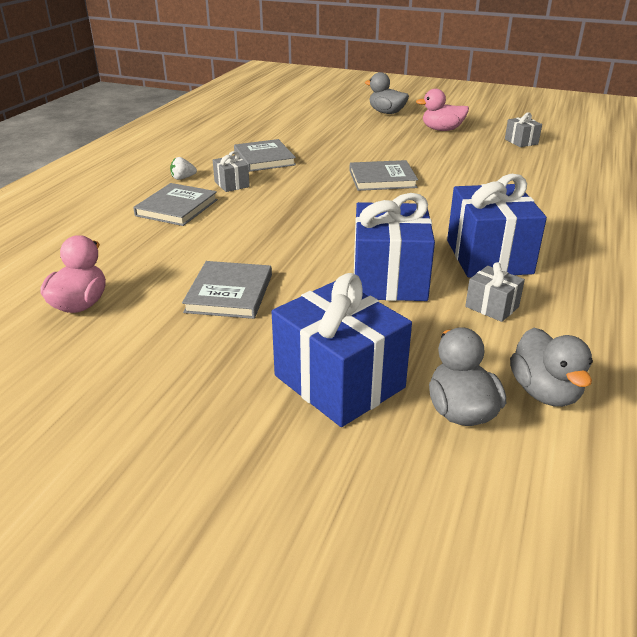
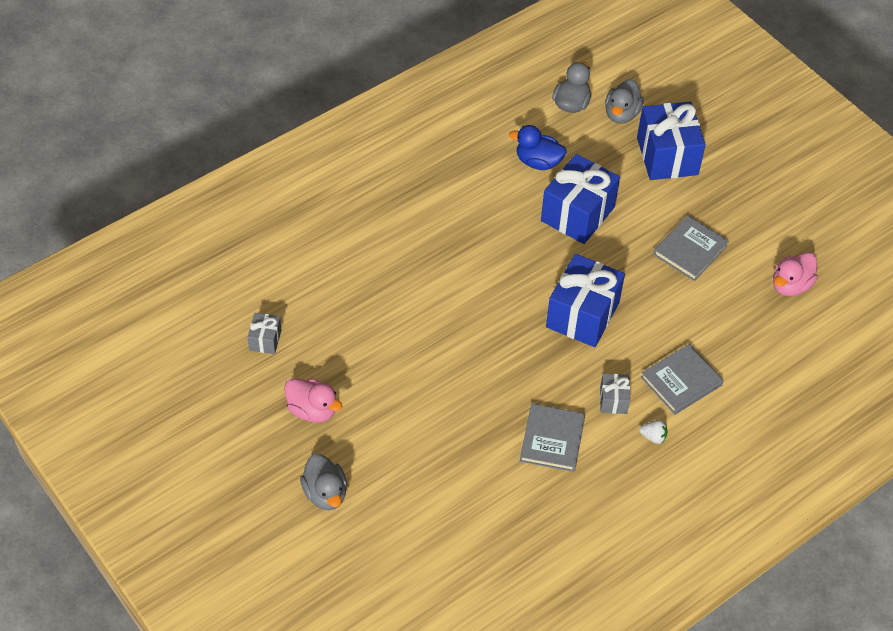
camera: 150 degrees left, 20 degrees up
(382, 179) = (471, 339): grey book -> none
(488, 257) = (492, 201): blue gift -> blue gift (582, 315)
(492, 307) = (538, 162): grey gift -> blue duck

